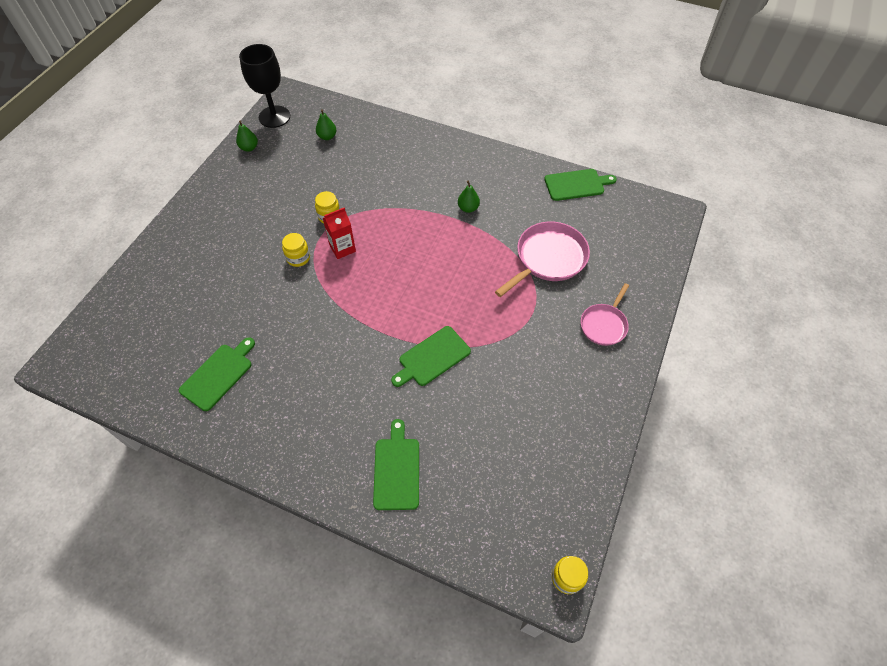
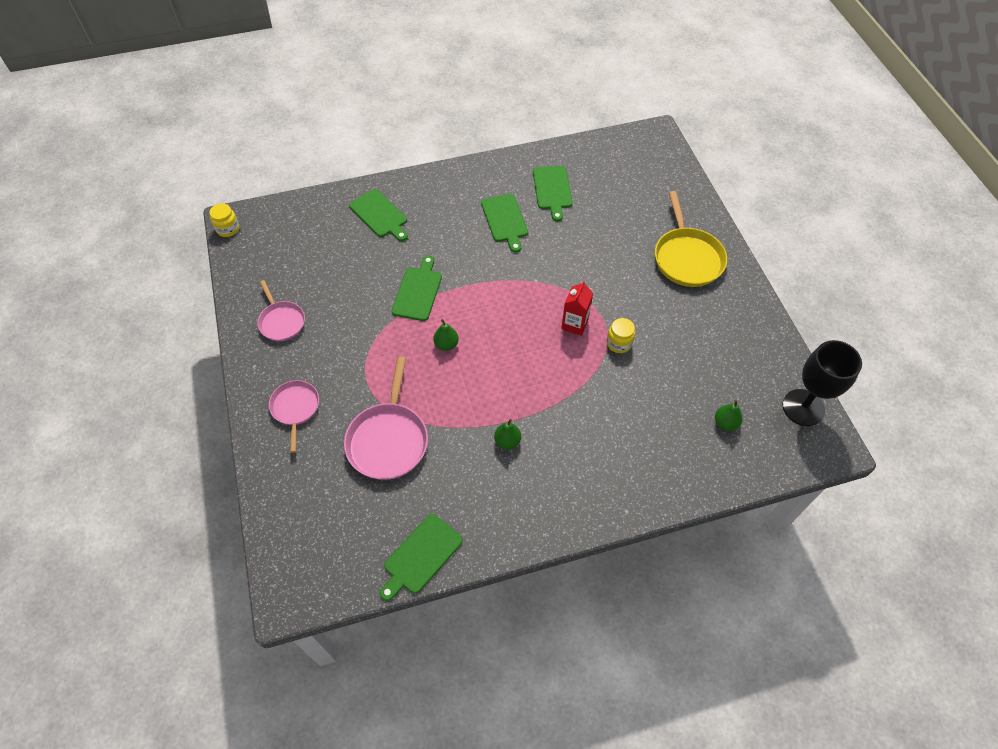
camera: 140 degrees right, 0 degrees up
(205, 239) = (687, 258): none -> yellow pan
(249, 148) = (773, 356): green pear -> green pear (446, 344)
(293, 374) = (505, 220): none -> green cutting board
(298, 258) = (599, 293): yellow jar -> none
(572, 412) = (281, 321): none -> pink pan

